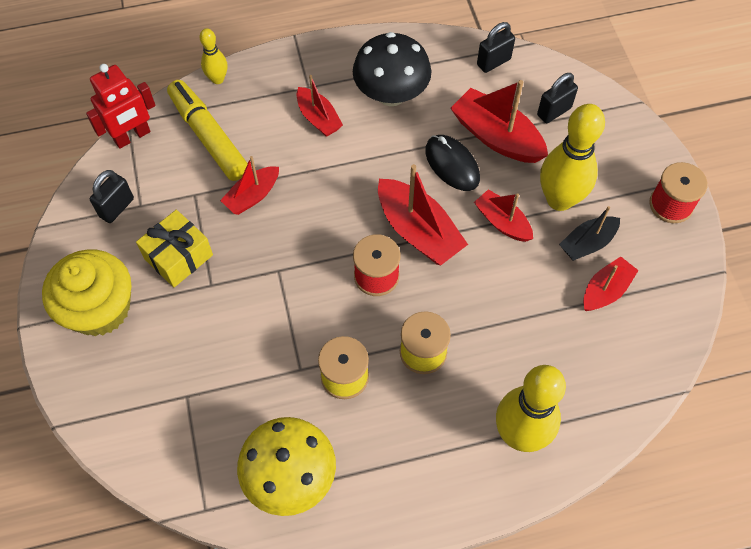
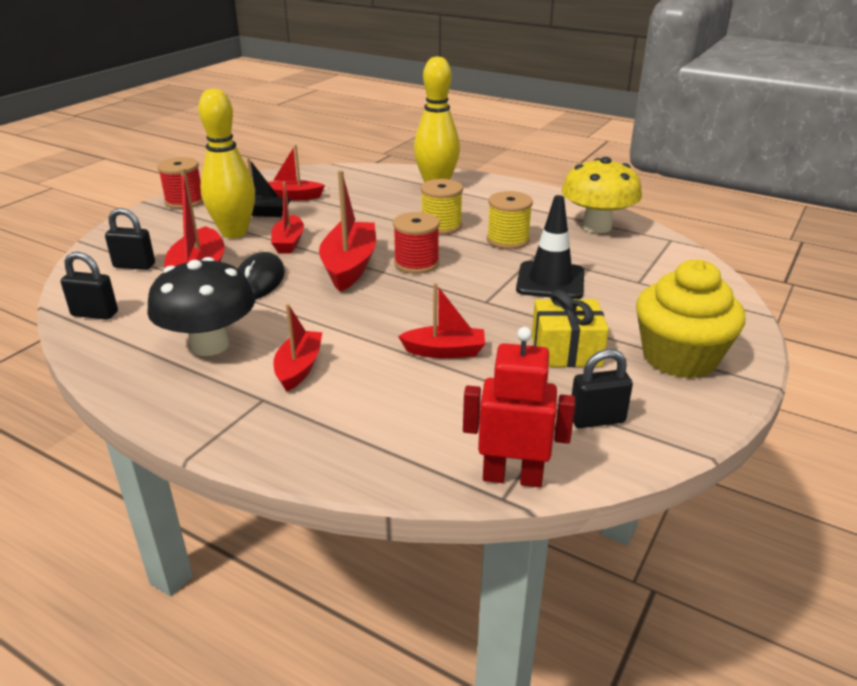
camera: 135 degrees left, 30 degrees down
(208, 136) = (424, 421): yellow marker -> none
(217, 79) = (337, 471): yellow bowling pin -> none
(255, 336) = (550, 281): none -> black traffic cone

